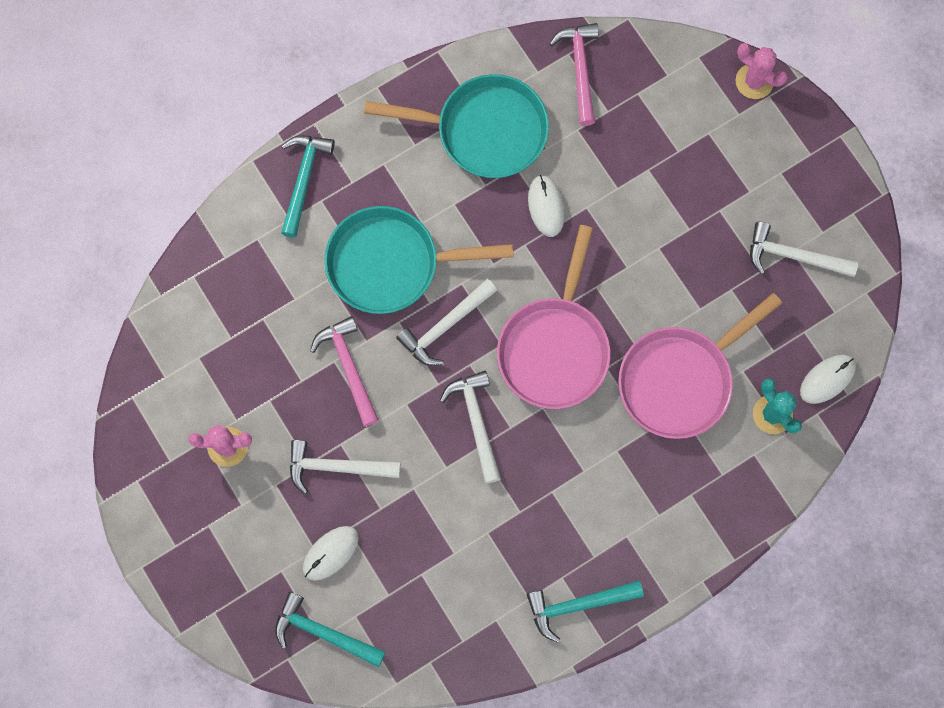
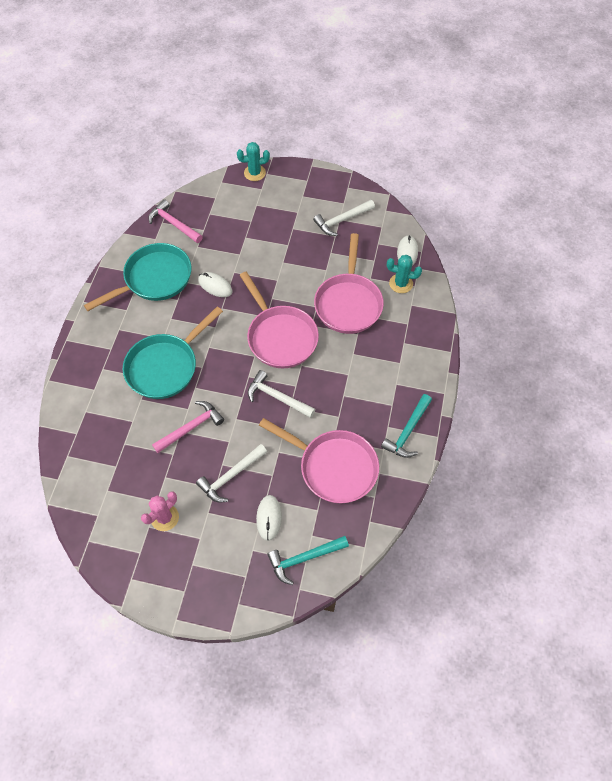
camera: 45 degrees left, 15 degrees down
(303, 180) = (84, 367): turquoise hammer -> none
(348, 367) = (191, 427): pink hammer -> pink hammer turned 120 degrees clockwise
(445, 326) = (220, 370): white hammer -> none
(454, 565) = (333, 467): none -> pink pan
(754, 81) = (254, 173): pink cactus -> turquoise cactus

